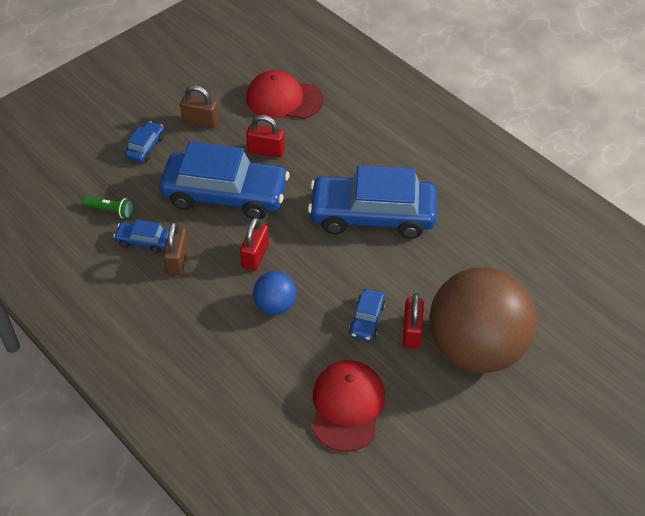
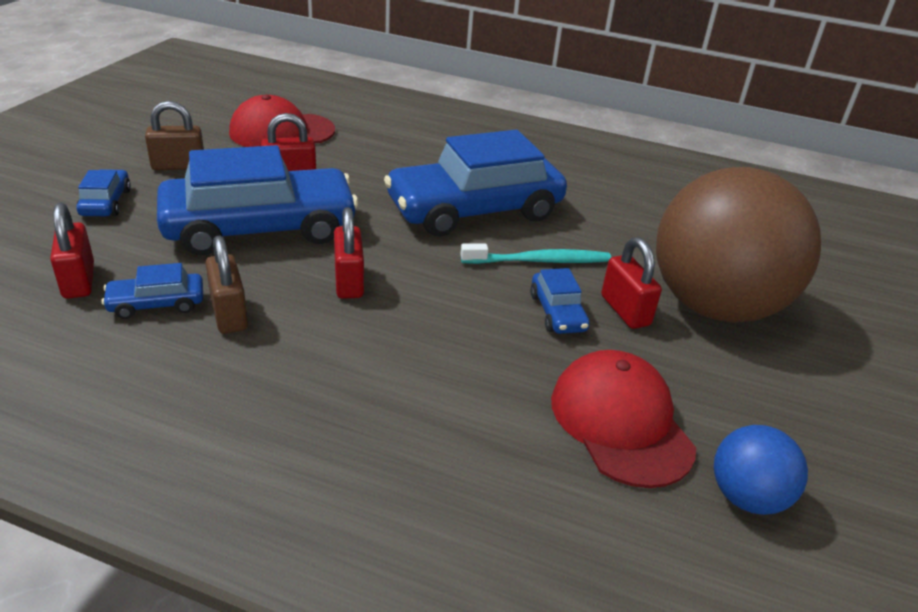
camera: 30 degrees left, 15 degrees down
(110, 211) = (79, 281): green flashlight -> red padlock
(275, 305) = (419, 329): blue ball -> blue ball (746, 497)
(385, 274) = (539, 261): none -> turquoise toothbrush

